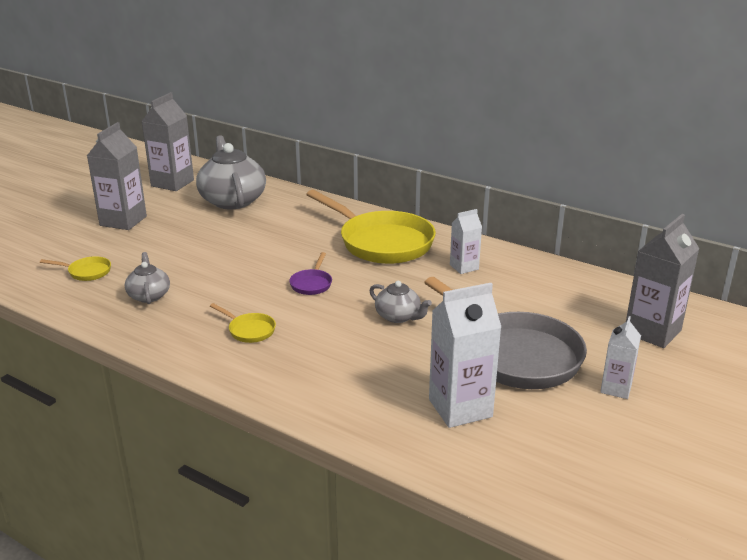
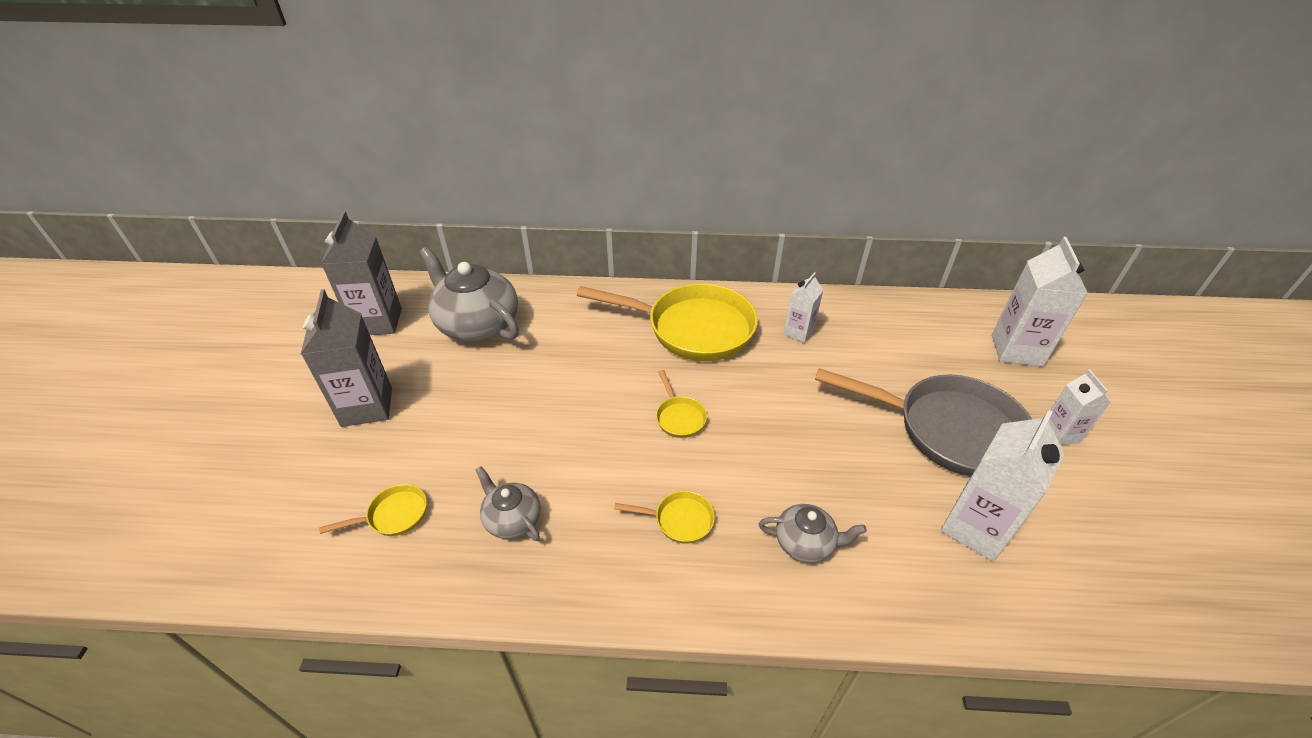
camera: 30 degrees left, 15 degrees up
(312, 284) = (679, 417): purple pan -> yellow pan
(398, 316) = (805, 426): grey teapot -> grey teapot (805, 543)
(652, 332) = (1016, 350): grey carton -> white carton

